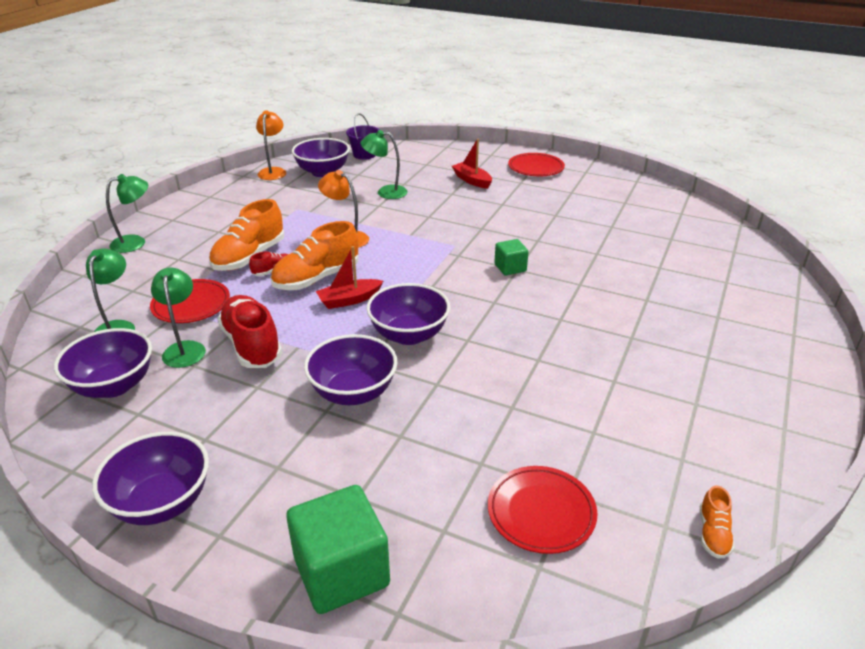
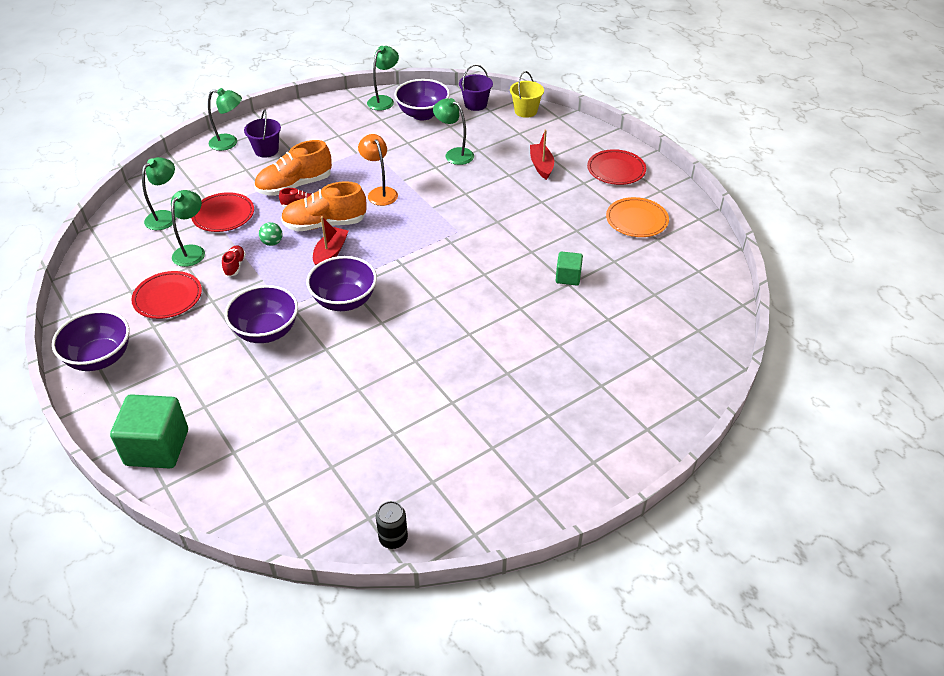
camera: 30 degrees right, 10 degrees up
(114, 385) = (132, 263): purple bowl -> none
(186, 237) = (266, 150): none -> purple bucket
(252, 345) = (235, 266): red shoe -> red shoe, size x0.48
(273, 171) = (384, 100): orange lamp -> green lamp
(274, 311) = (272, 243): none -> green ball
(349, 300) = (330, 253): red boat -> red boat turned 105 degrees clockwise
(414, 149) = (525, 111): none -> yellow bucket
(510, 268) = (479, 270): green cube -> green cube (568, 277)
(541, 512) = (301, 470): red plate -> red plate (168, 298)
(593, 195) = (636, 220): none -> orange plate
(713, 533) = (393, 538): orange shoe -> black can

